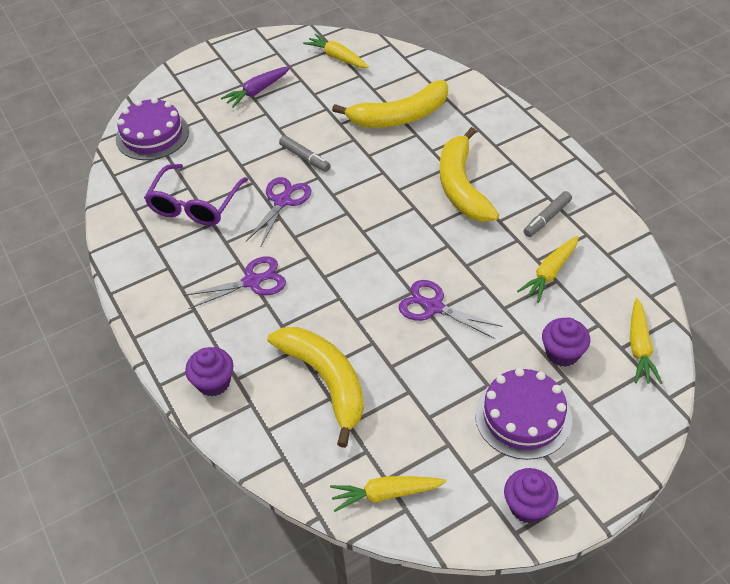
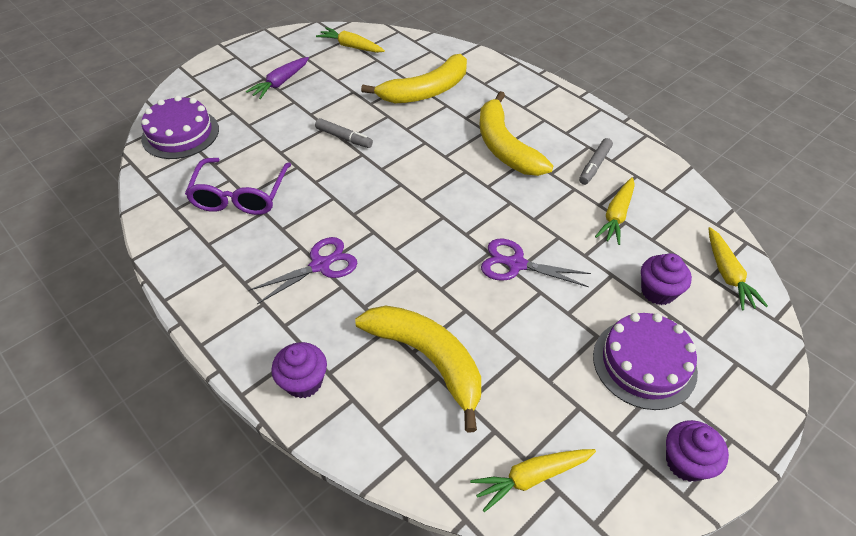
camera: 15 degrees left, 0 degrees up
(282, 201) = (332, 181): purple scissors -> none

